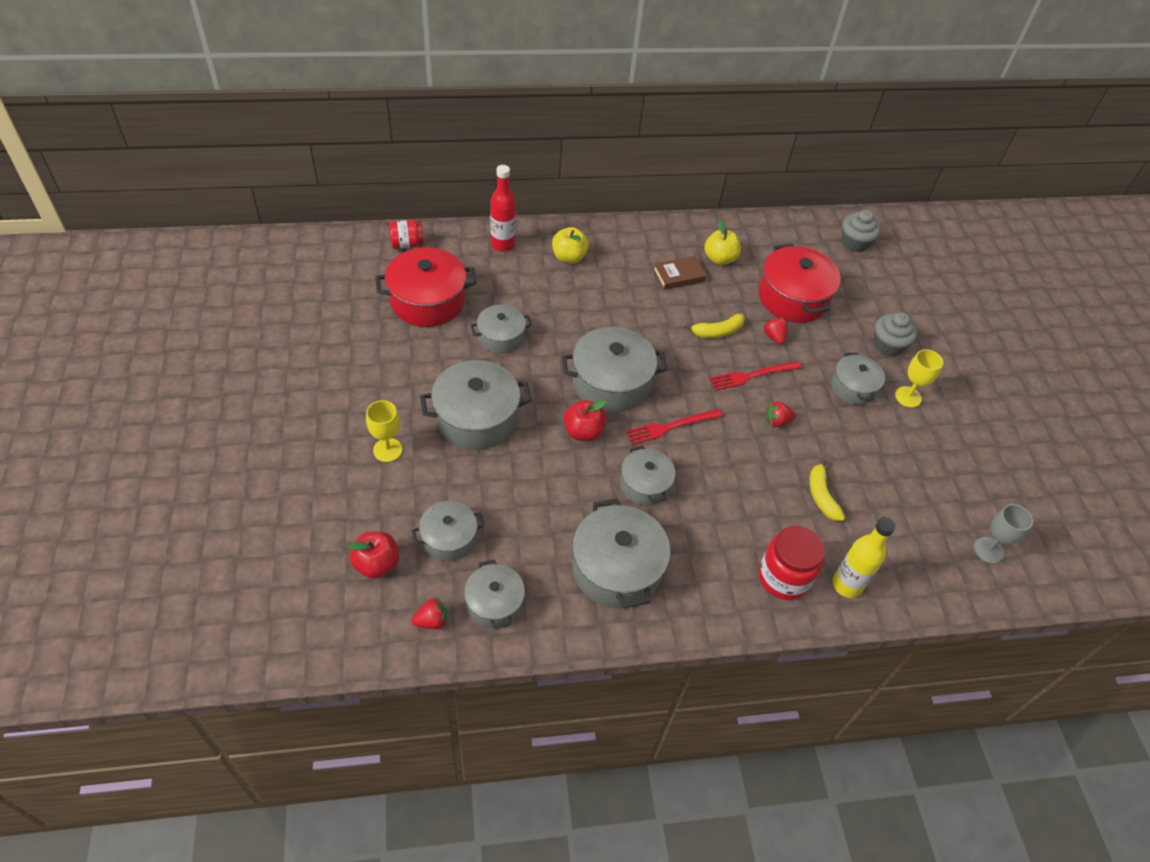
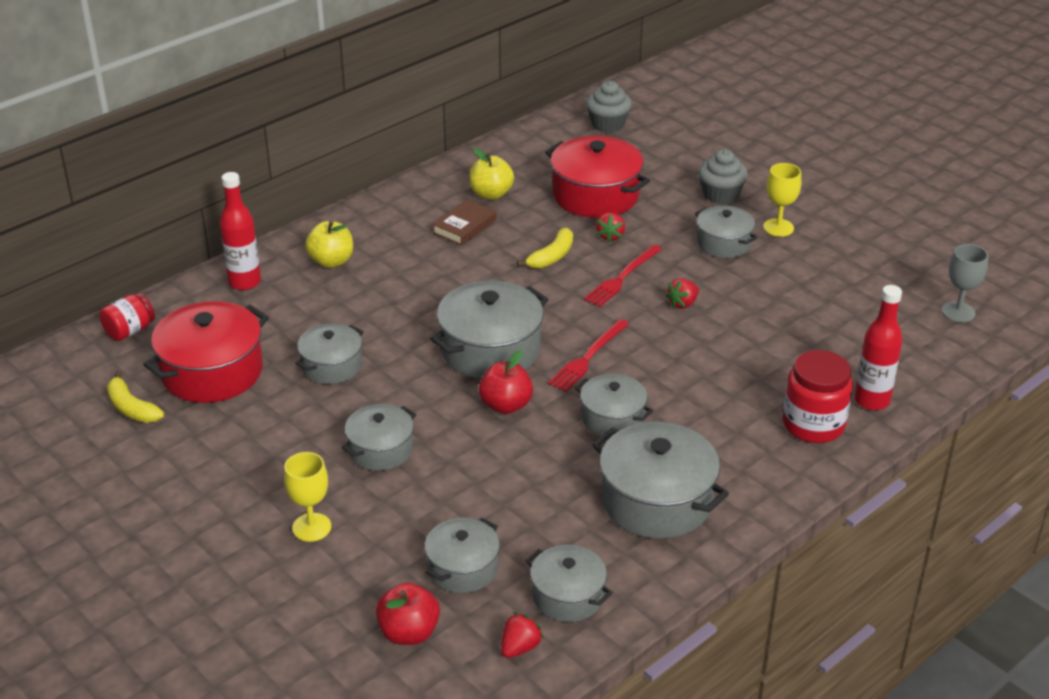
camera: 30 degrees left, 15 degrees down
(476, 418) = (380, 449): grey pot -> grey pot, size x0.60
(774, 337) = (610, 236): red strawberry -> red strawberry turned 120 degrees counterclockwise
(821, 496) = (781, 343): yellow banana -> yellow banana (131, 408)
(846, 585) = (871, 401): yellow bottle -> red bottle

